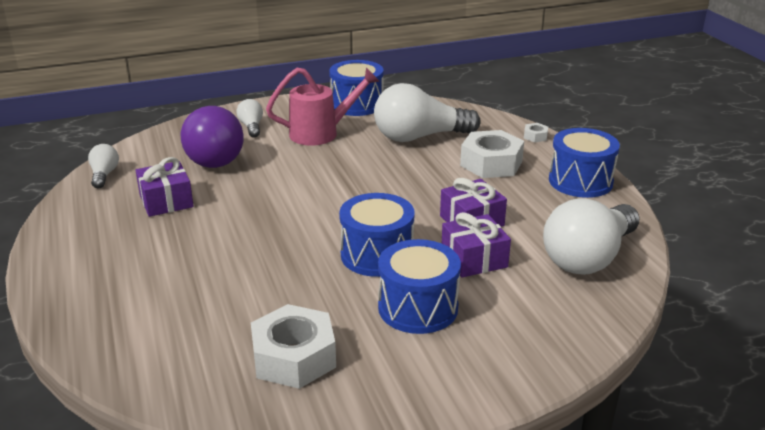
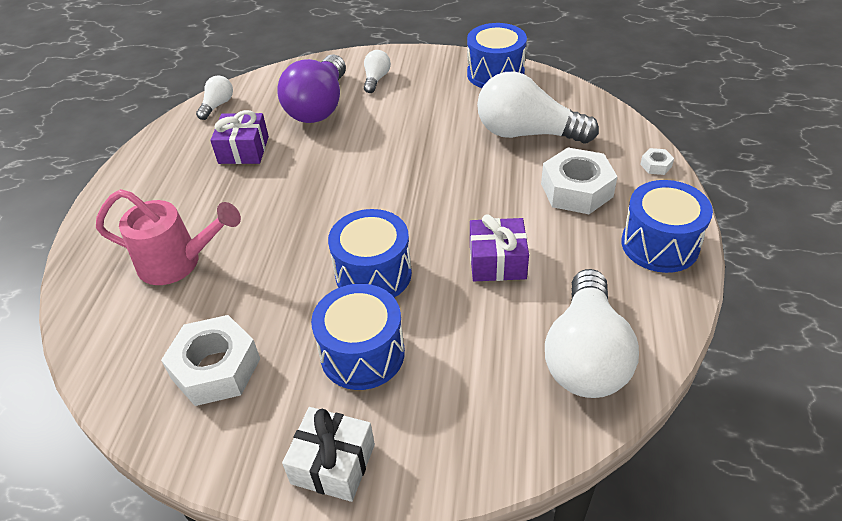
camera: 30 degrees right, 15 degrees up
(321, 133) = (433, 103): pink watering can -> pink watering can (177, 263)
(461, 383) = (333, 464): none -> white gift
(474, 259) = (462, 312): purple gift -> none
(589, 258) = (585, 355): white light bulb -> white light bulb turned 60 degrees counterclockwise

